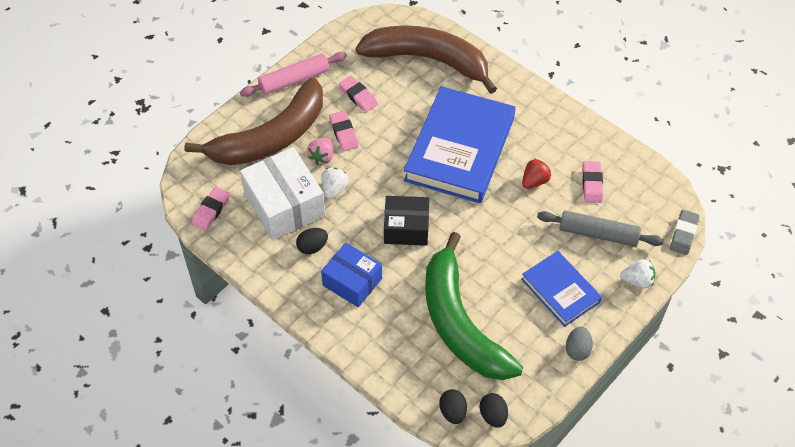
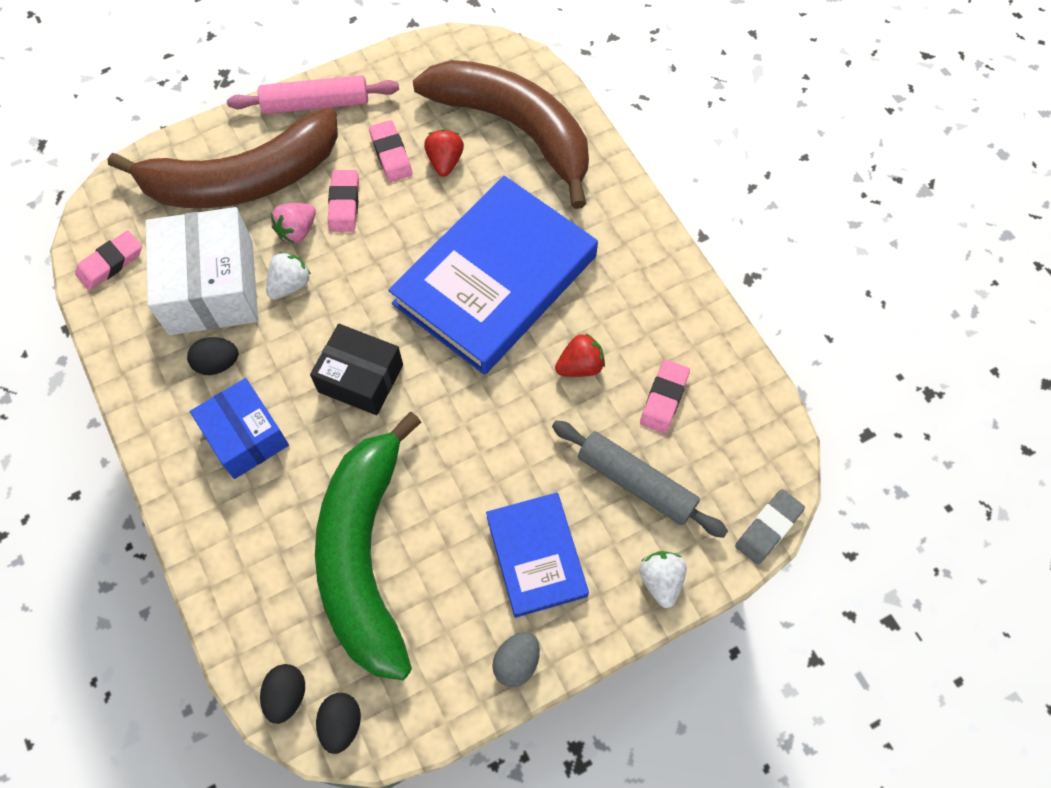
camera: 20 degrees right, 10 degrees up
(394, 91) = (445, 161): none -> red strawberry
(637, 280) = (661, 581): white strawberry -> white strawberry turned 120 degrees counterclockwise

